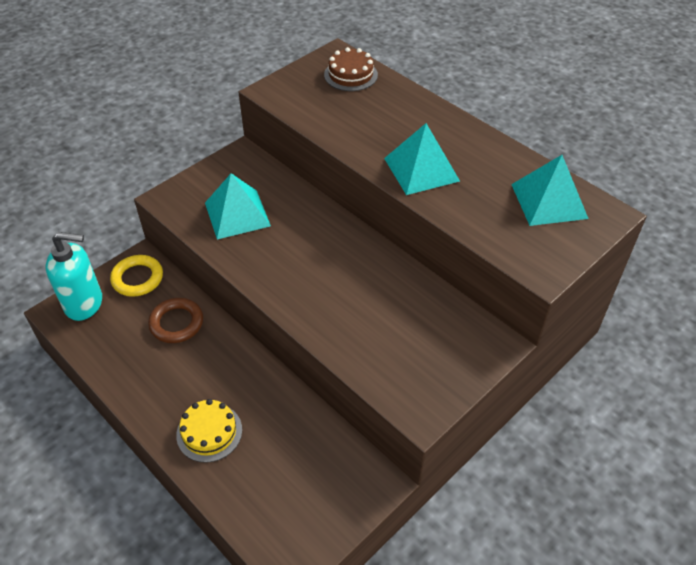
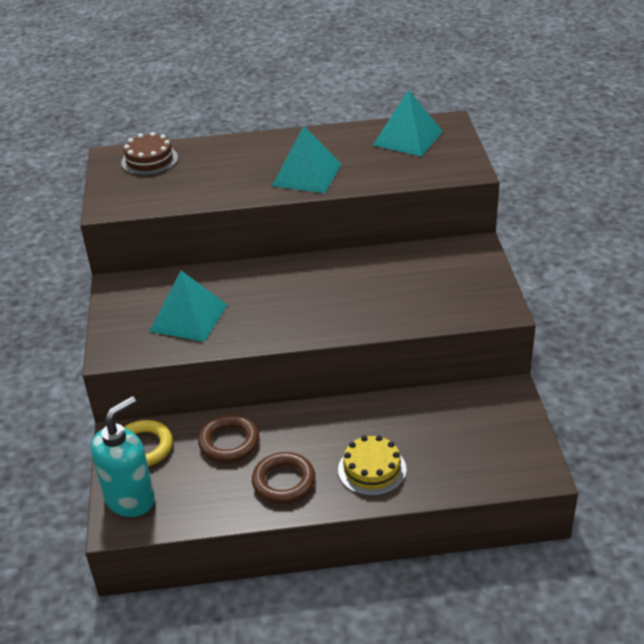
camera: 50 degrees left, 10 degrees down
(158, 382) = (284, 481): none -> brown ring

